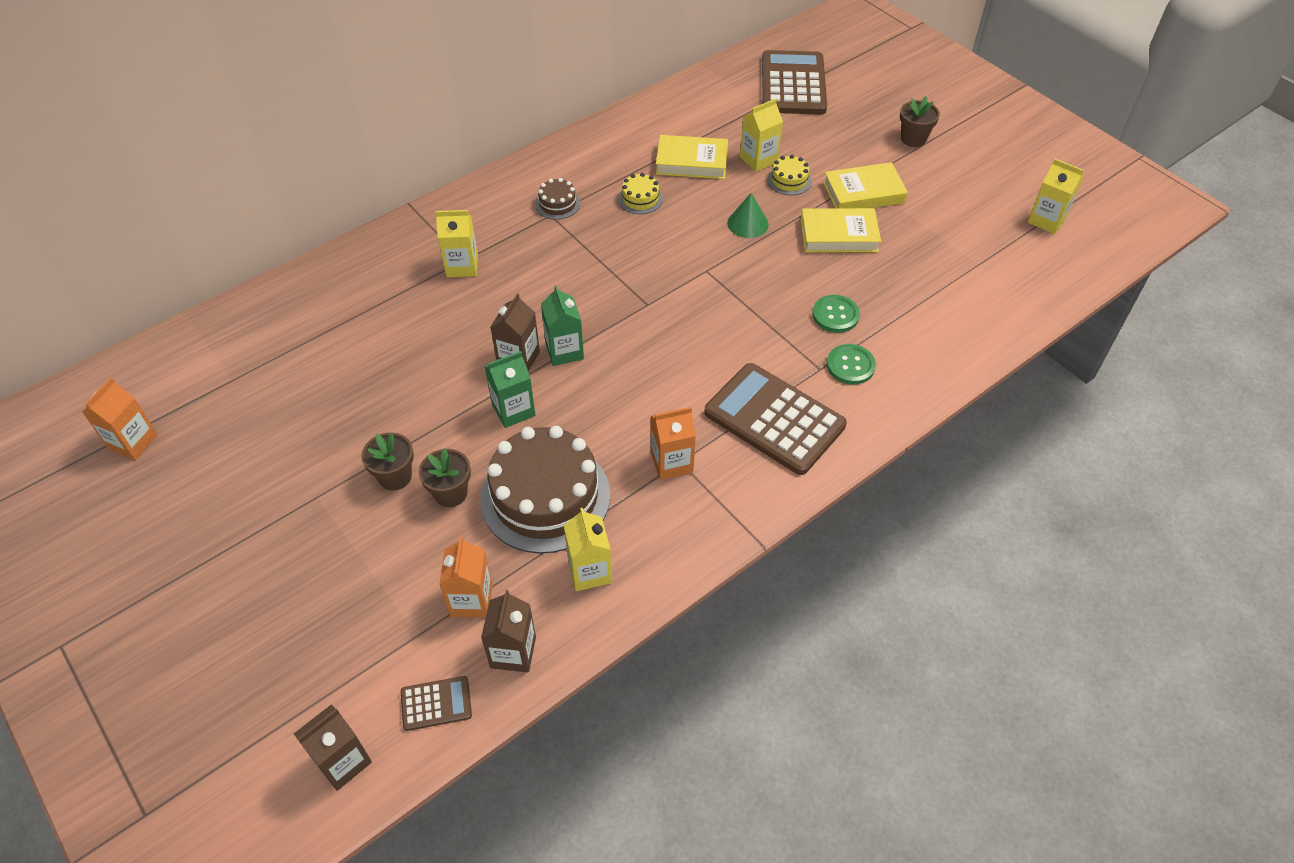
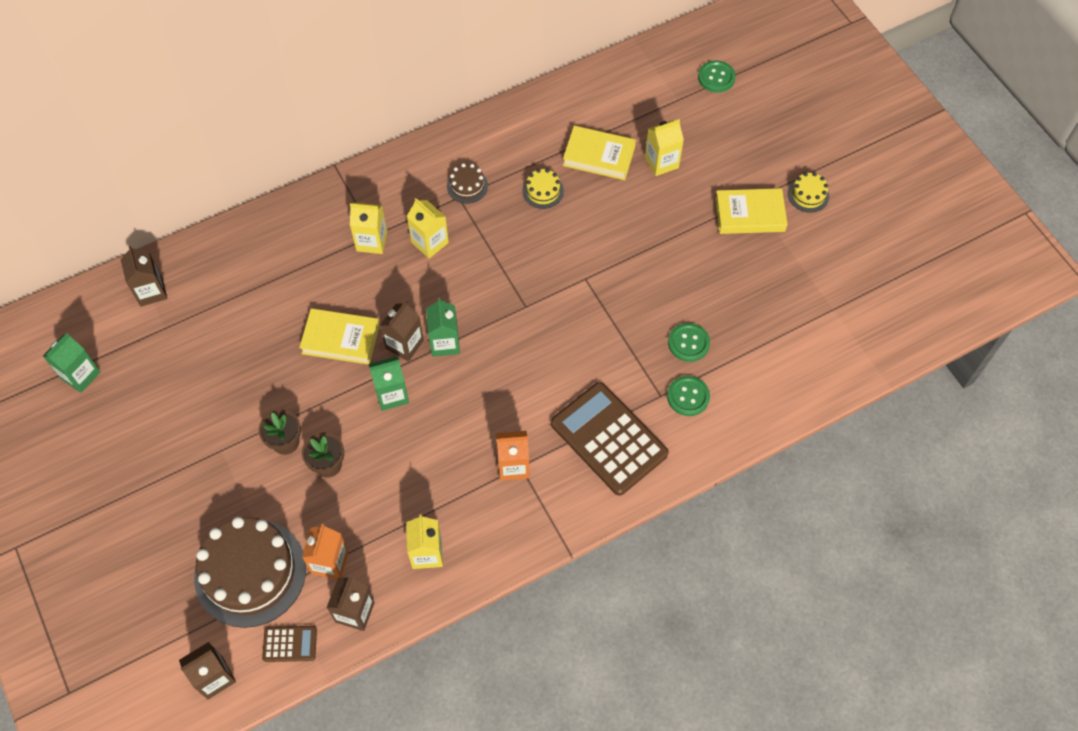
camera: 10 degrees right, 10 degrees up
(133, 442) = (80, 375): orange carton -> green carton
(212, 346) = (151, 291): none -> brown carton
(545, 496) = (403, 480): brown cake -> brown cake (250, 572)
(747, 223) = (634, 233): green cone -> none
(789, 180) = (684, 190): yellow cake -> yellow cake (808, 195)
(793, 84) = (716, 77): brown calculator -> green button
(839, 235) = (714, 258): yellow book -> yellow book (340, 339)
(913, 139) = (814, 159): brown flower pot -> none
(1046, 220) = (912, 270): yellow carton -> yellow carton (430, 242)

